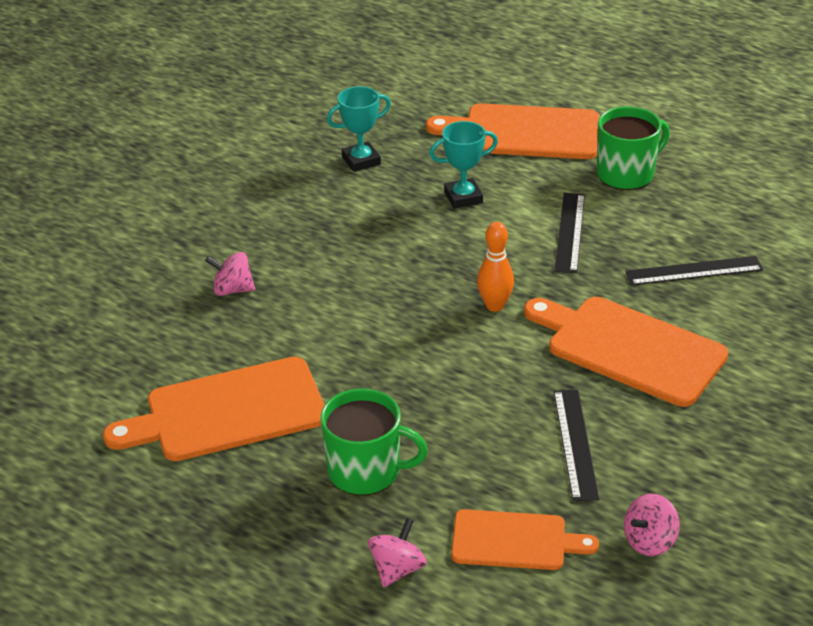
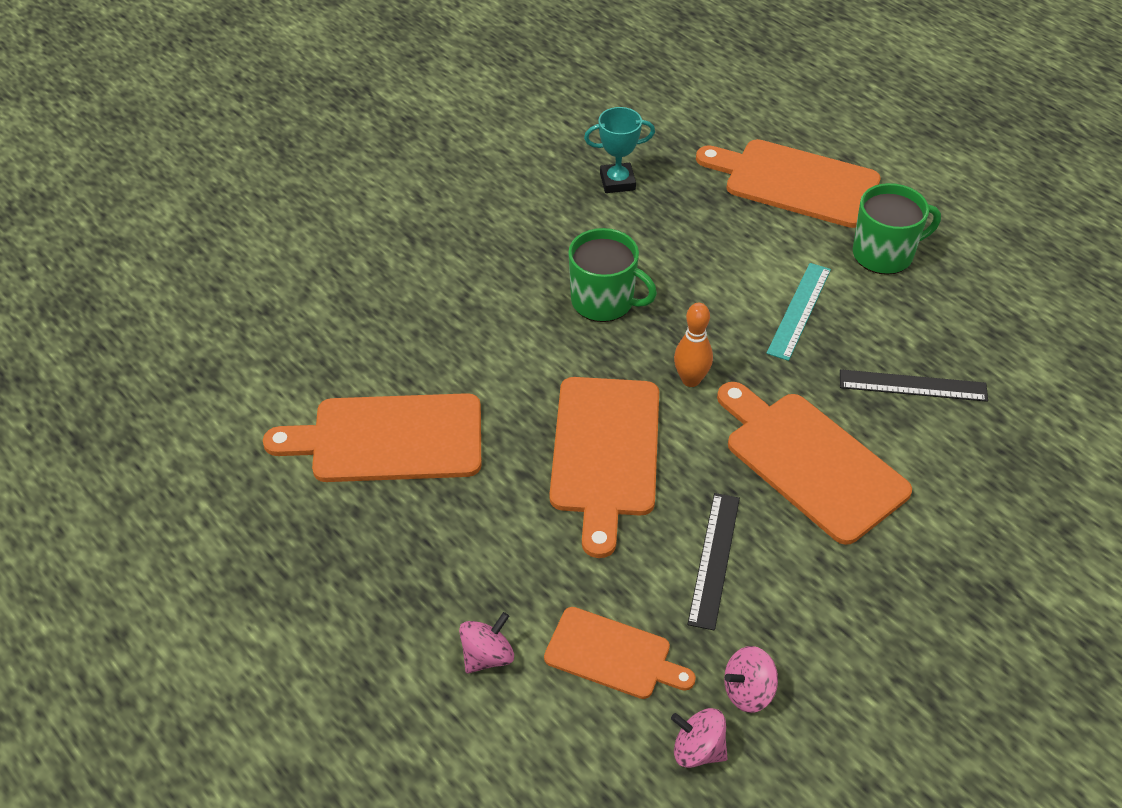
camera: 15 degrees right, 10 degrees up
(232, 290) = (441, 303): pink spinning top -> pink spinning top (698, 750)
(366, 471) = (496, 538): green mug -> green mug (604, 301)
(440, 380) = (605, 453): none -> orange cutting board
(463, 197) = (704, 246): turquoise trophy -> none
(570, 232) = (799, 310): black ruler -> turquoise ruler

